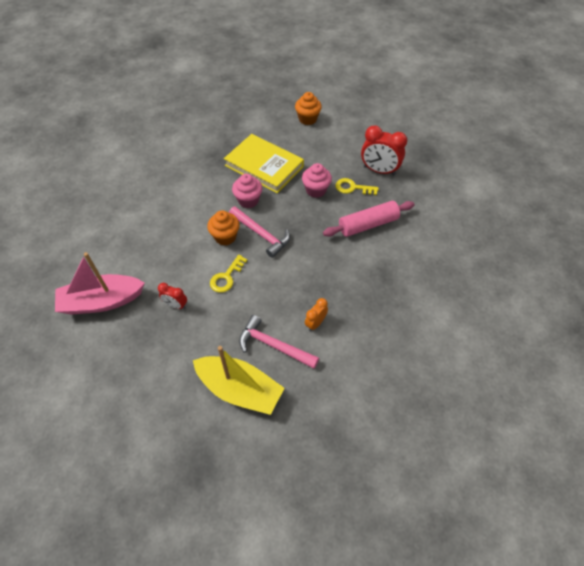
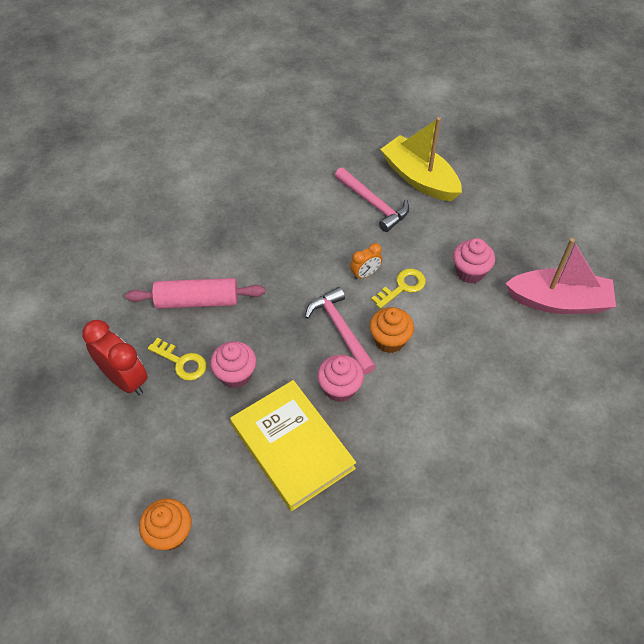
camera: 160 degrees left, 0 degrees up
(176, 305) = (470, 272): red clock -> pink cupcake
(315, 323) = (321, 211): orange clock -> orange clock (365, 274)

